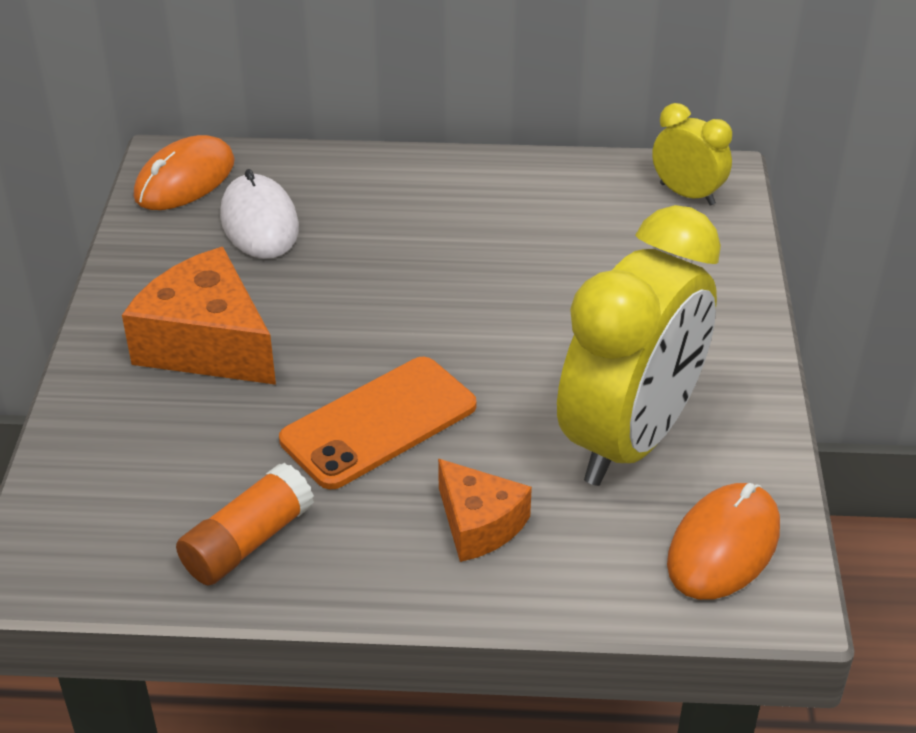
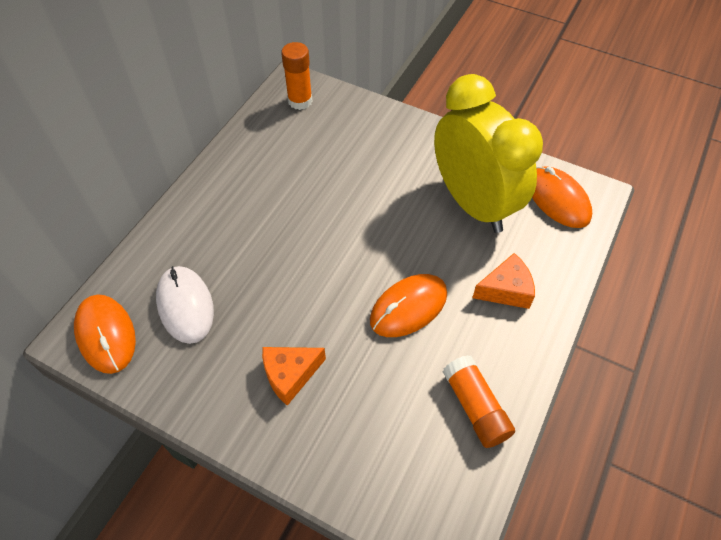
camera: 65 degrees left, 15 degrees up
(207, 344) = (290, 375): orange cheese -> orange cheese, size x0.60
(259, 222) = (185, 305): white mouse -> white mouse turned 60 degrees clockwise
(379, 423) = (408, 307): orange phone -> orange mouse
(687, 194) = (300, 101): yellow clock -> orange glue stick

